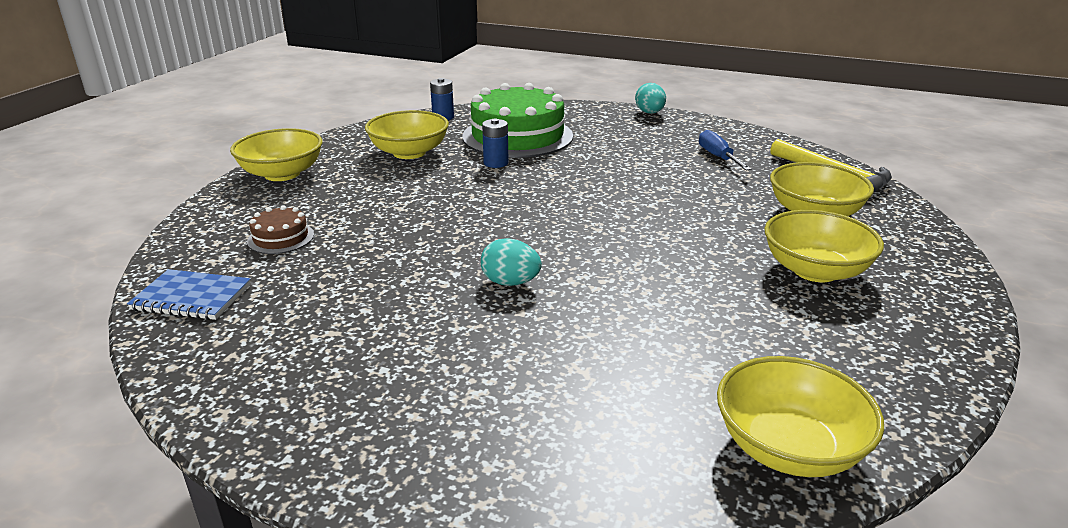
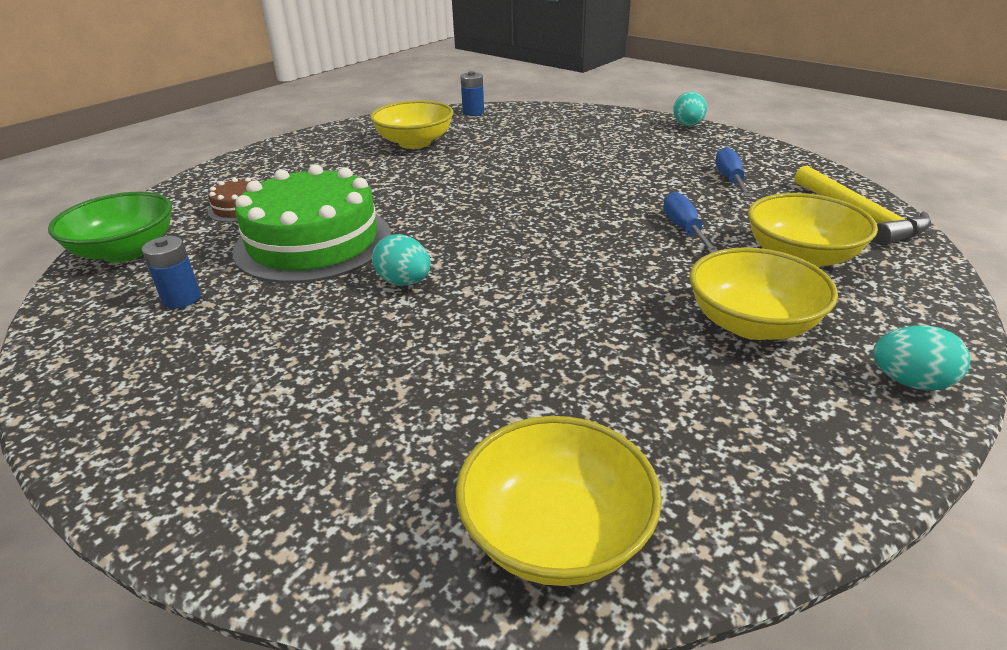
camera: 20 degrees right, 5 degrees up
(191, 297) = (126, 251): blue notebook -> green bowl
(282, 174) = (290, 150): yellow bowl -> none
(496, 163) = (487, 161): blue battery -> blue battery (181, 298)
(517, 136) = (530, 137): green cake -> green cake (313, 242)
(712, 203) = (684, 229): none -> blue screwdriver
(946, 294) = (910, 382): none -> turquoise egg

